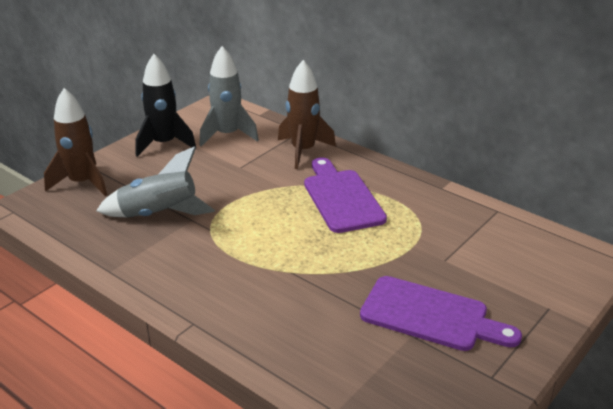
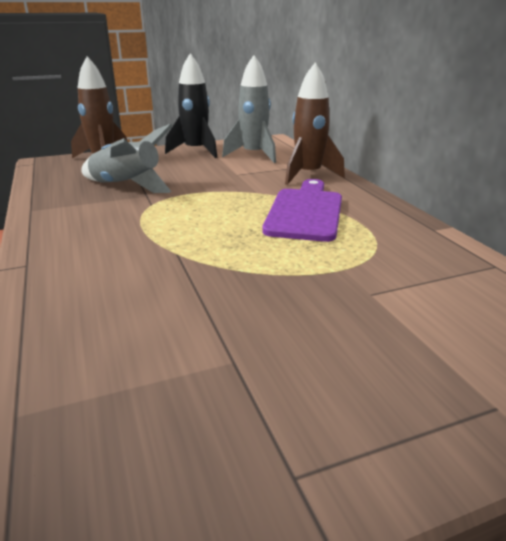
camera: 30 degrees right, 5 degrees down
(431, 315) = (286, 347): purple cutting board -> none

